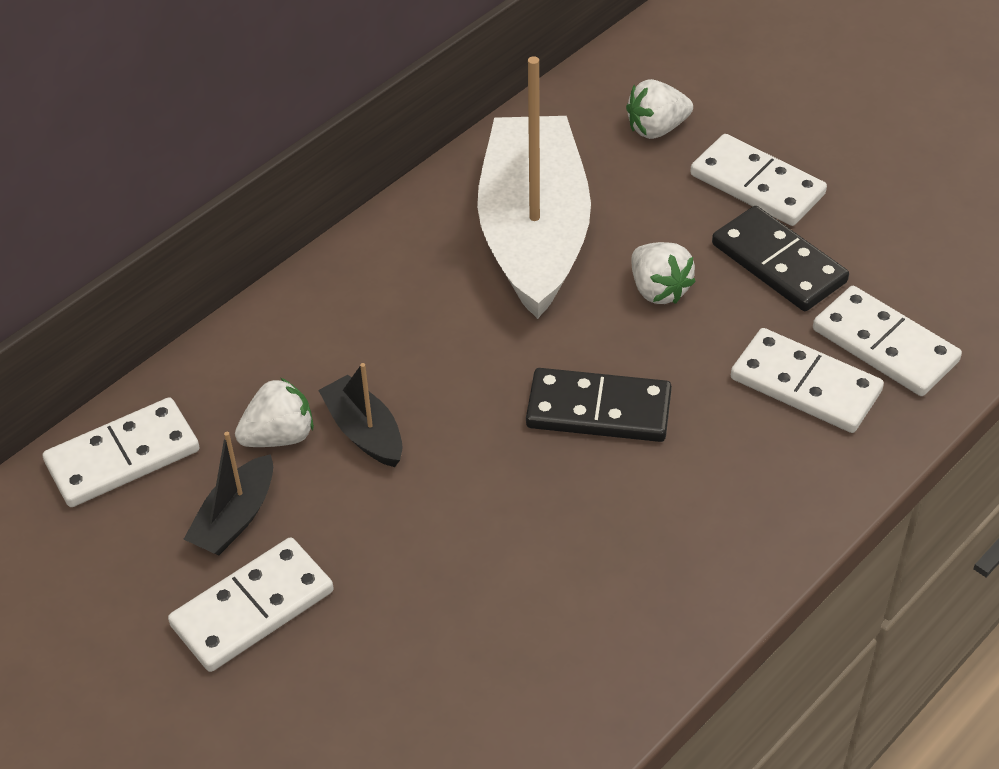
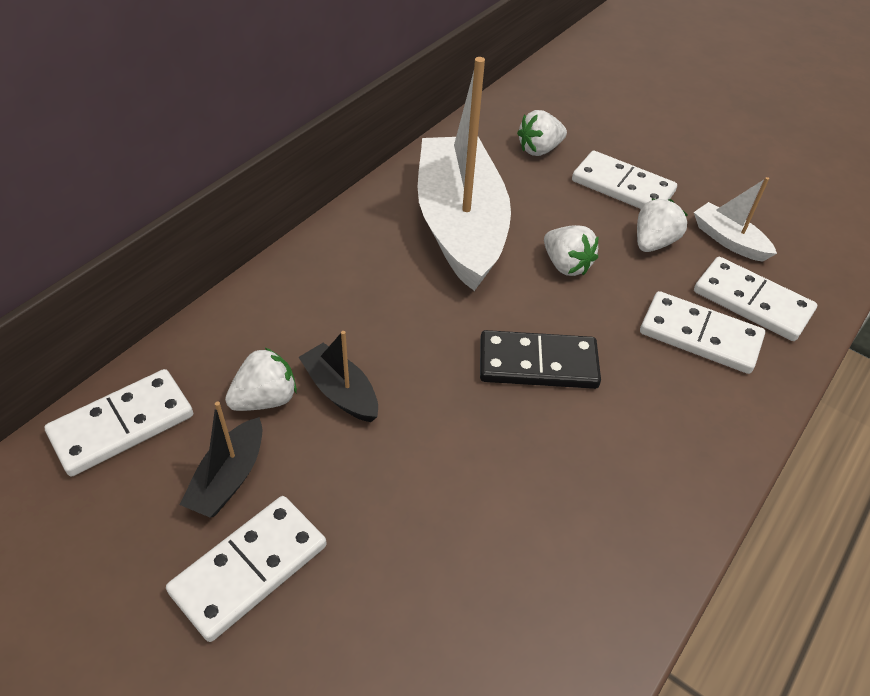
camera: 10 degrees left, 0 degrees up
(778, 263) = (653, 242): black domino -> white strawberry
(879, 263) = (728, 240): none -> white boat

